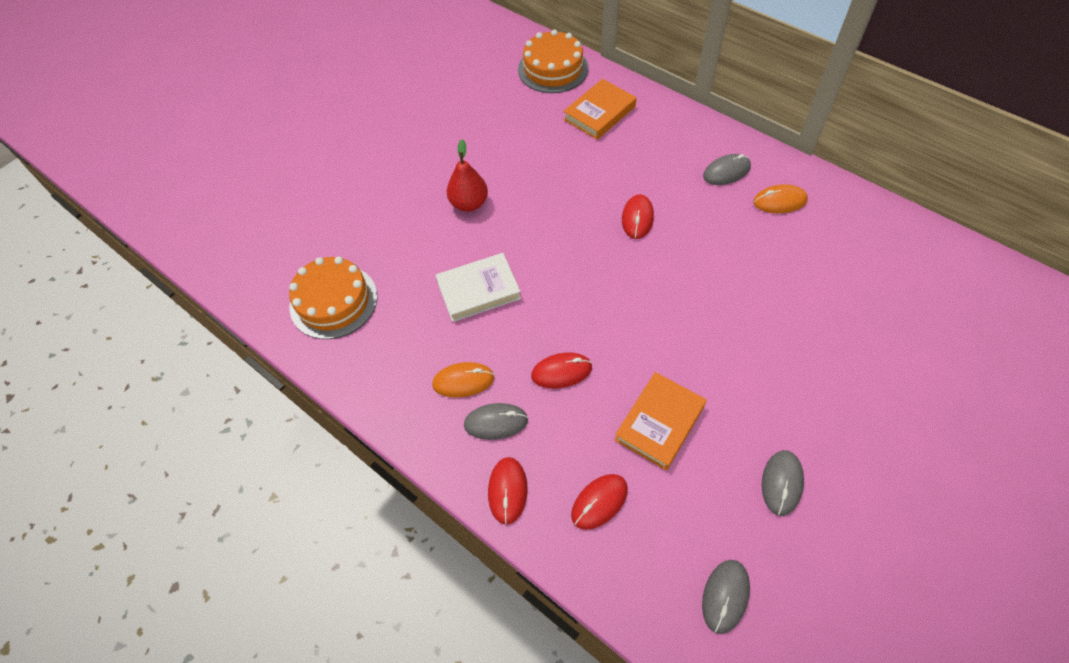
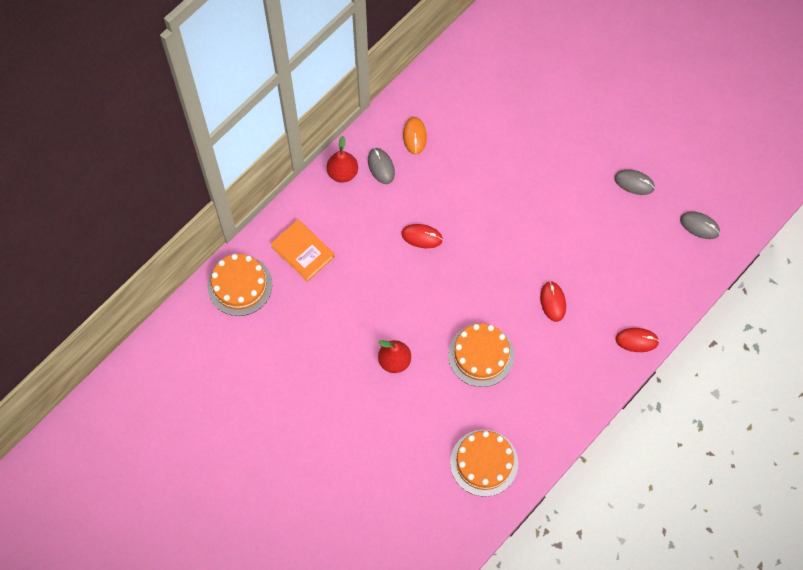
camera: 90 degrees left, 10 degrees up
(463, 381) = (557, 367): orange mouse -> none
(478, 290) = (481, 355): white book -> orange cake
(496, 422) = (589, 346): grey mouse -> none
(599, 502) = (644, 286): red mouse -> none
(660, 423) = (593, 245): orange book -> none
(708, 138) = (342, 173): none -> red pear

